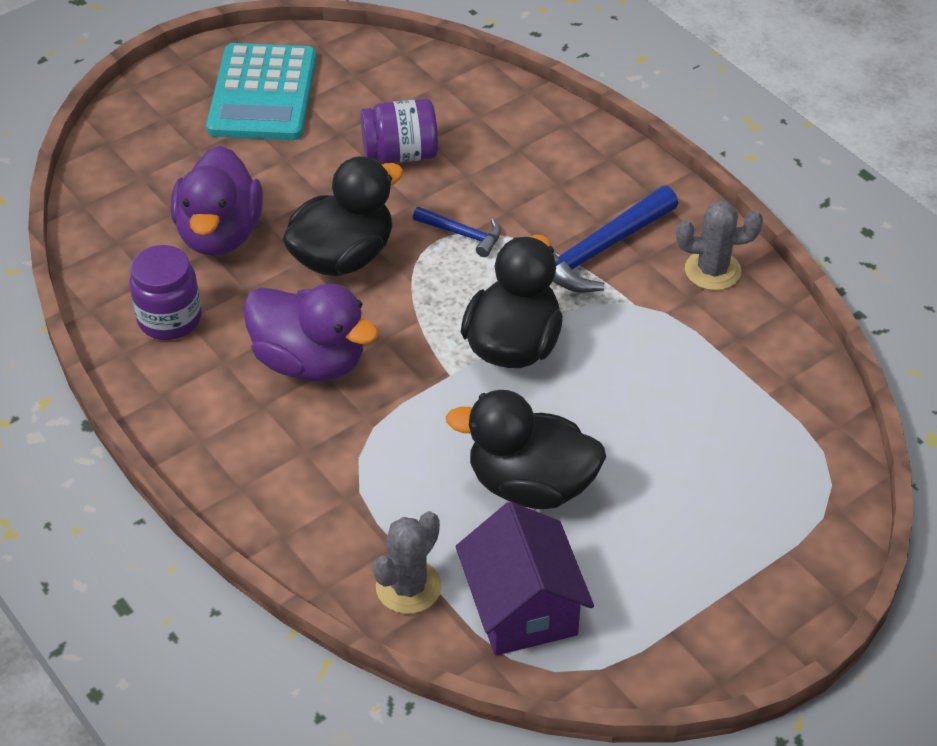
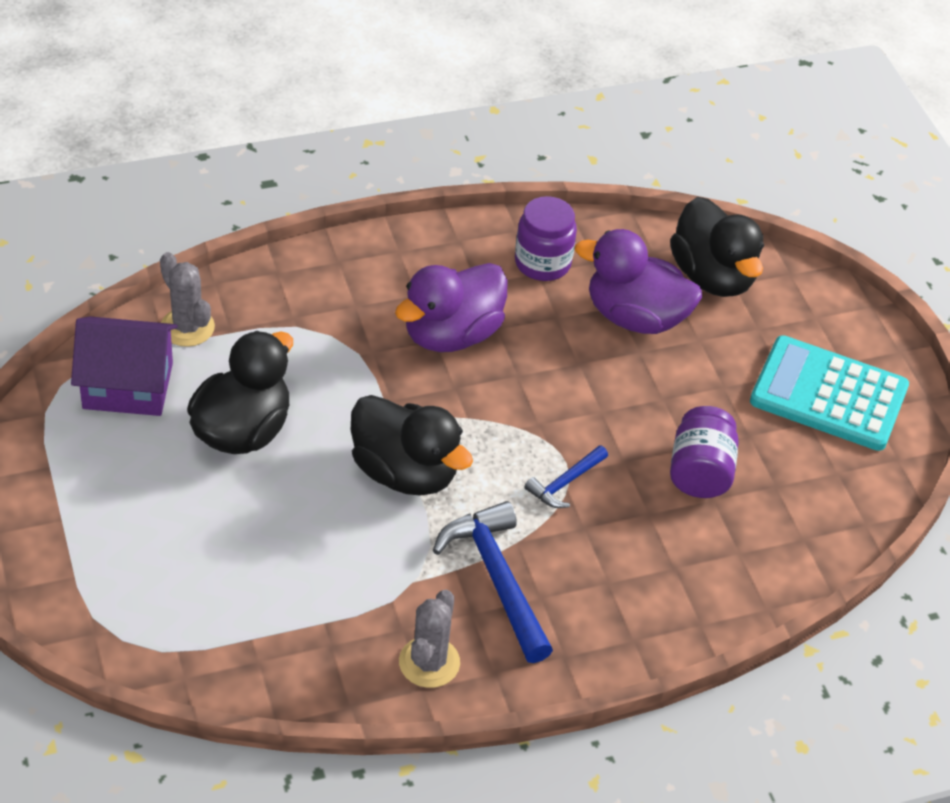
camera: 105 degrees right, 0 degrees up
(343, 257) = (571, 390): black duck -> black duck (712, 276)

